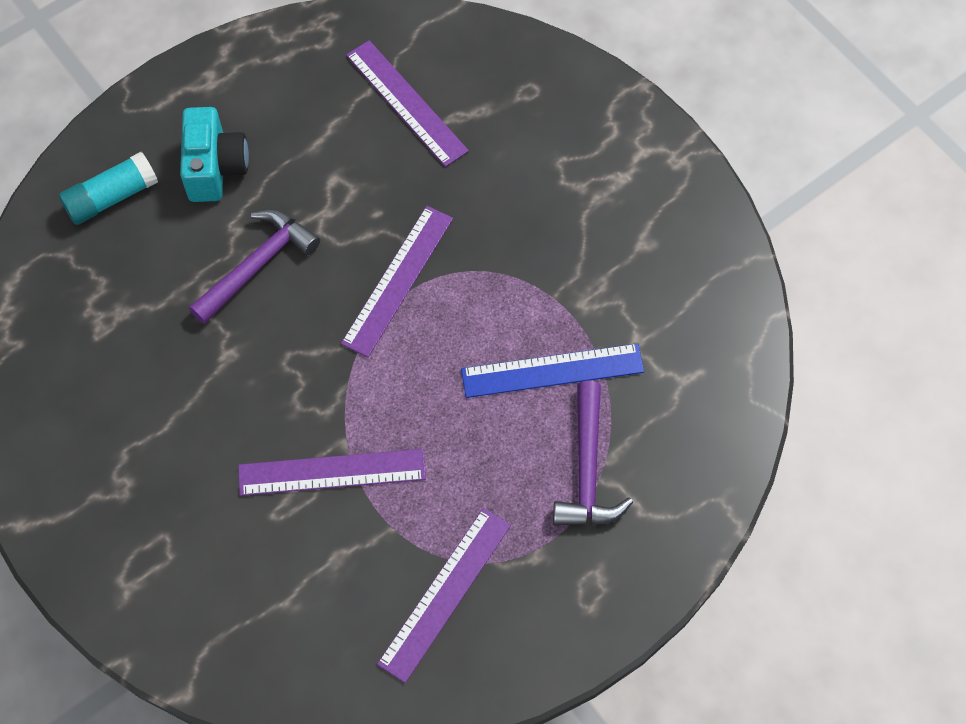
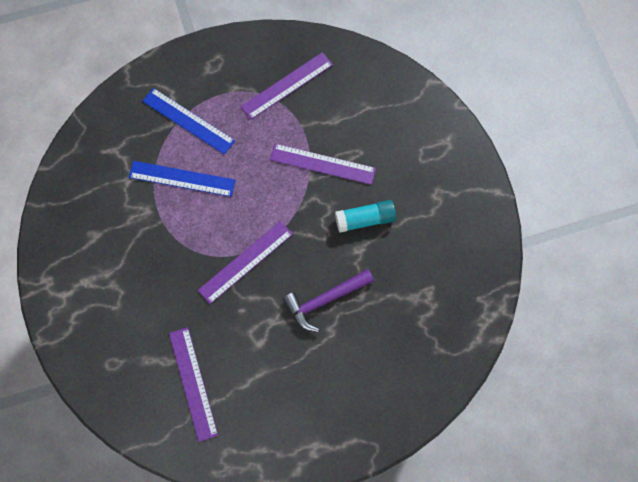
camera: 160 degrees left, 5 degrees up
(111, 197) = (401, 380): turquoise glue stick -> turquoise glue stick (365, 220)
(215, 168) = (330, 378): turquoise camera -> none
(587, 469) = (188, 121): purple hammer -> blue ruler

